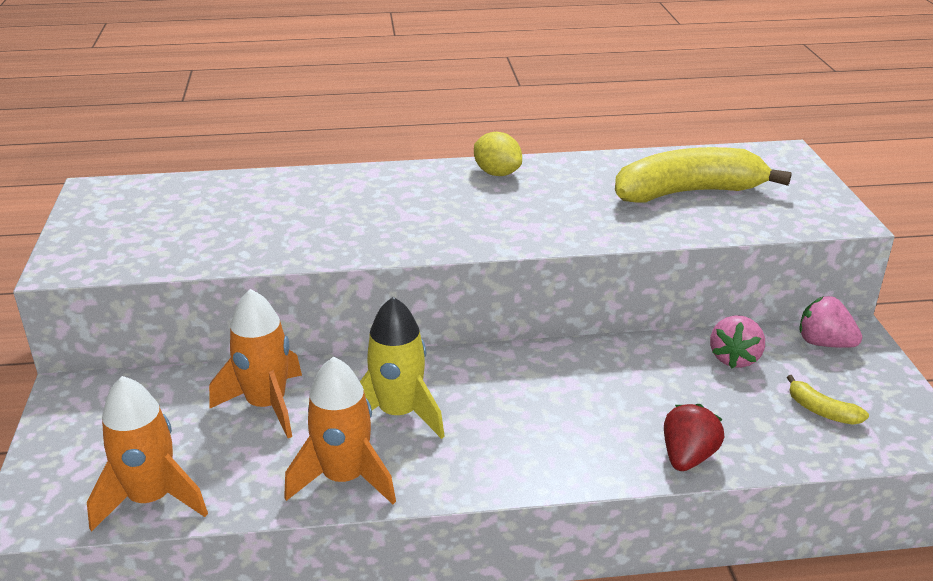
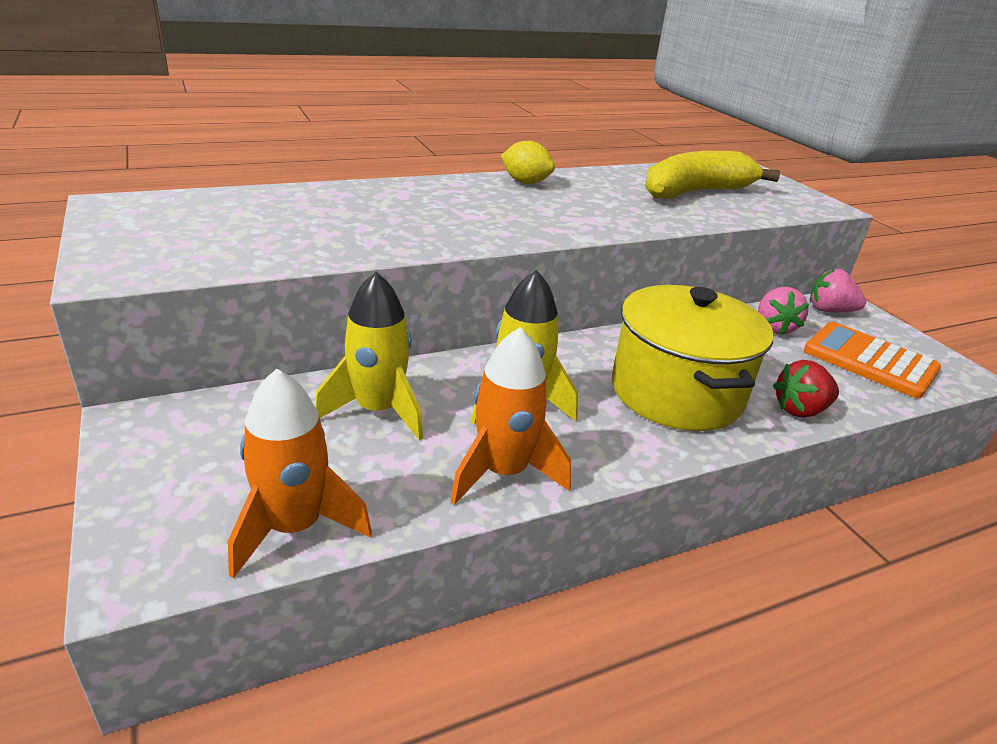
camera: 20 degrees left, 0 degrees up
(266, 405) = (378, 410): orange rocket -> yellow rocket
(564, 421) = (676, 392): none -> yellow pot
(687, 457) = (800, 410): red strawberry -> red strawberry turned 120 degrees counterclockwise
(821, 411) = (869, 361): yellow banana -> orange calculator

